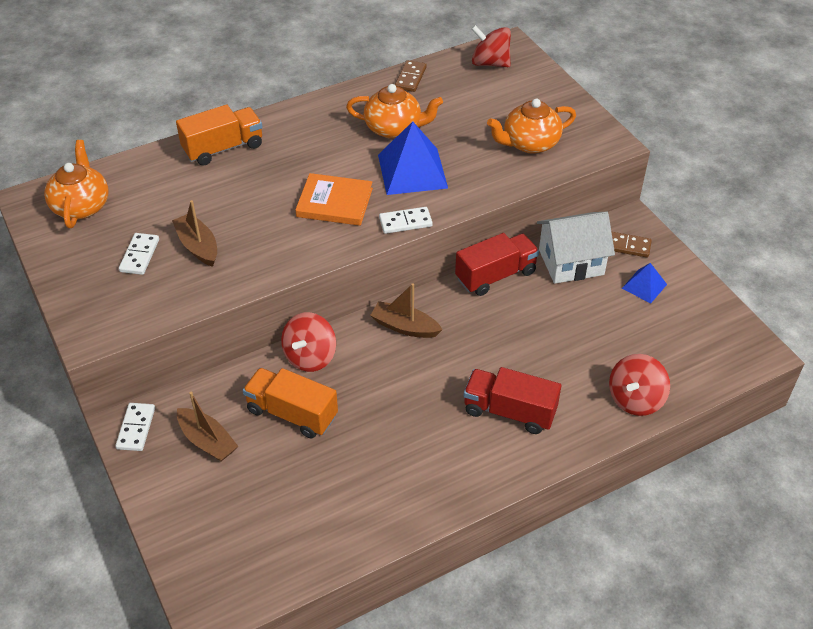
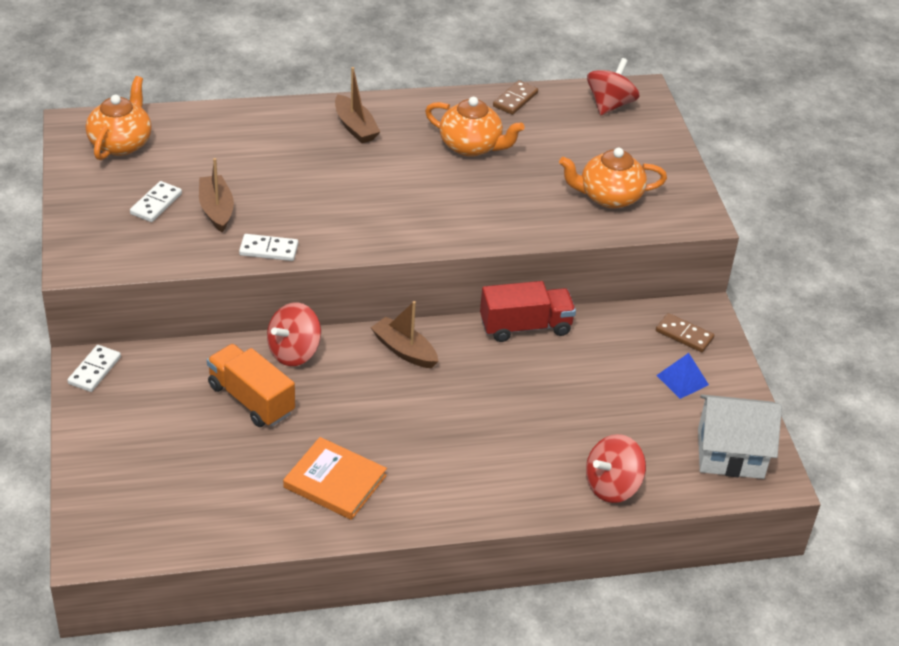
camera: 15 degrees right, 5 degrees down
(207, 441) = (157, 401): brown boat -> brown boat (355, 127)
(223, 148) = (285, 123): orange truck -> none
(334, 202) = (373, 203): orange book -> orange book (335, 481)
(405, 222) = (436, 240): white domino -> white domino (269, 250)
(412, 171) = (469, 193): blue pyramid -> none
(490, 63) = (610, 105): red spinning top -> red spinning top turned 75 degrees clockwise
(509, 411) = (472, 460): red truck -> none
(571, 262) = (614, 335): white house -> white house (730, 453)

